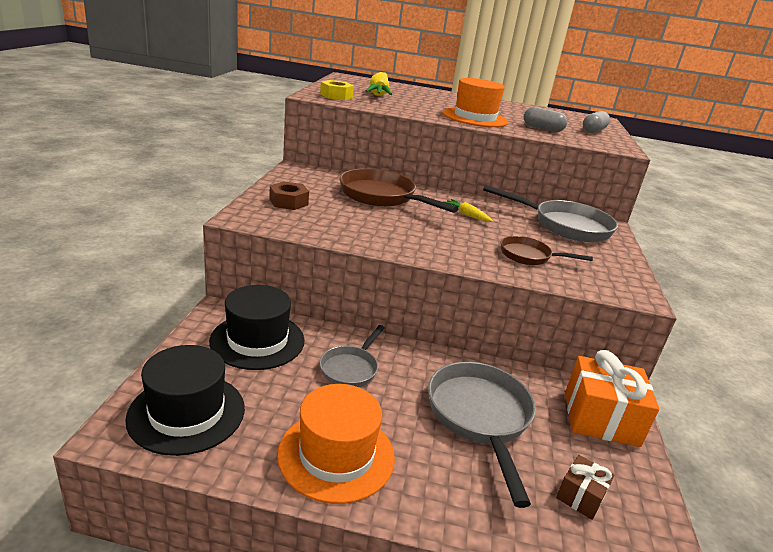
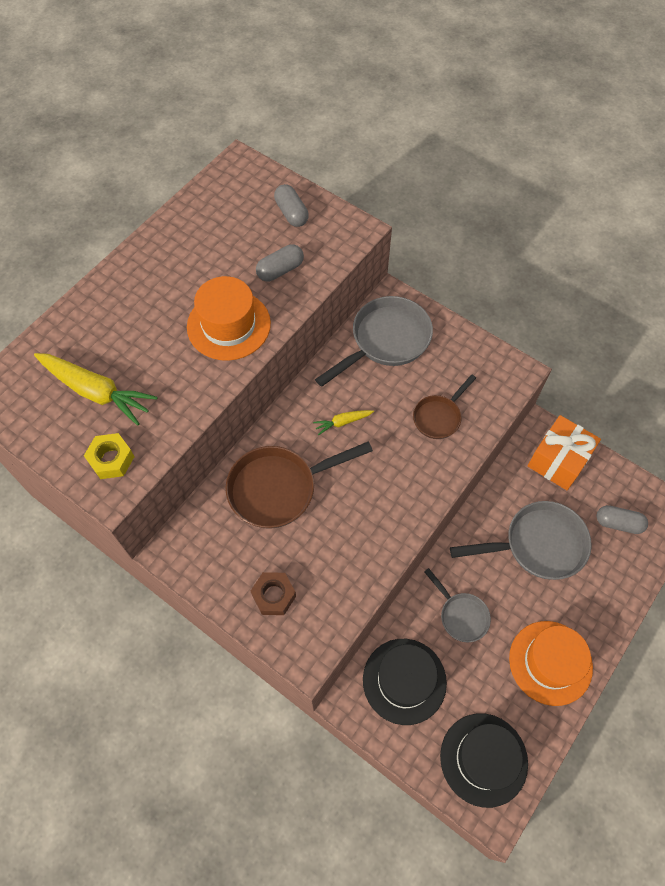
camera: 60 degrees left, 35 degrees up
(480, 417) = (538, 545): grey pan -> grey pan turned 150 degrees clockwise
(580, 496) = (618, 523): brown gift -> grey capsule

